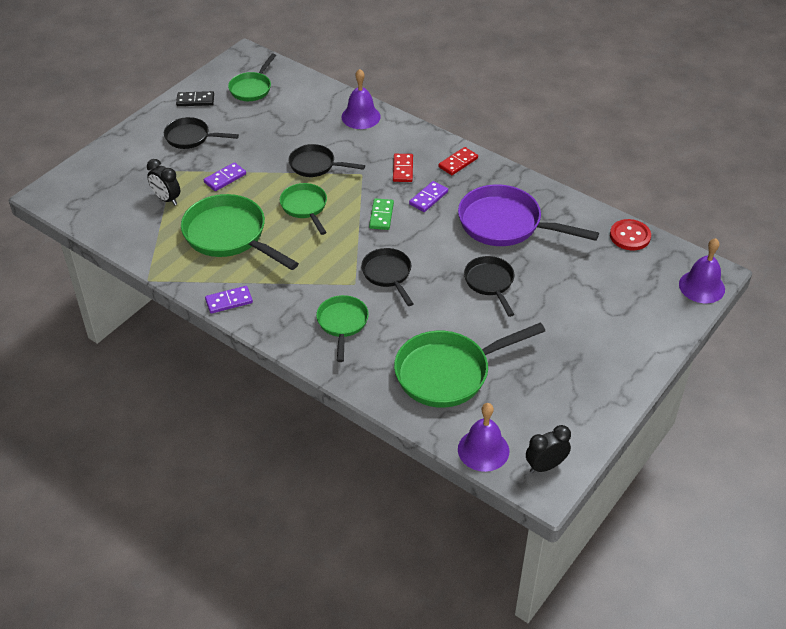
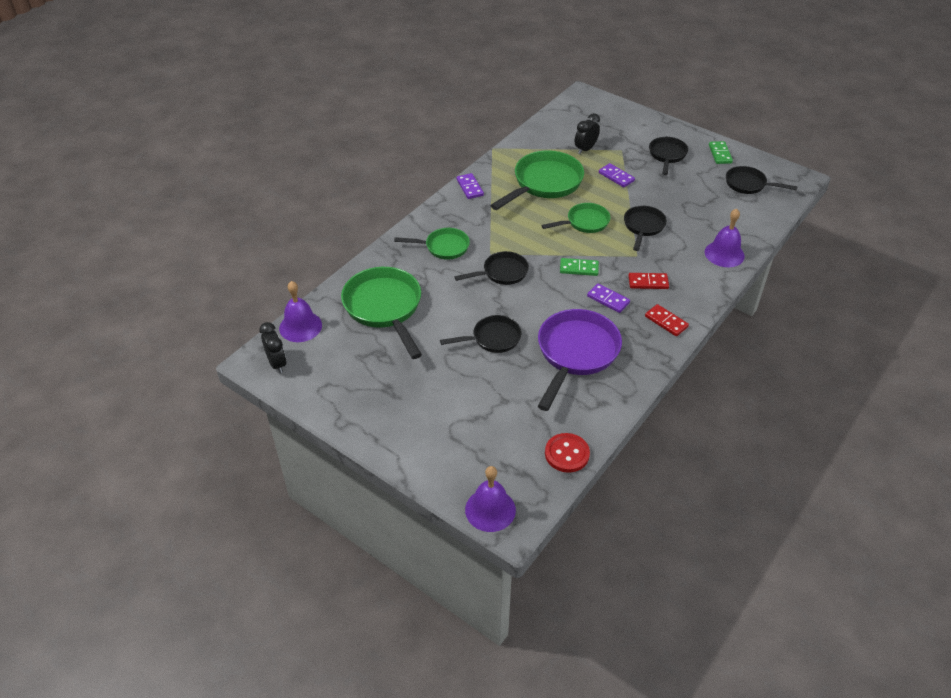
camera: 90 degrees right, 0 degrees up
(195, 100) = (720, 154): black domino -> green domino
(252, 88) = (748, 184): green pan -> black pan

